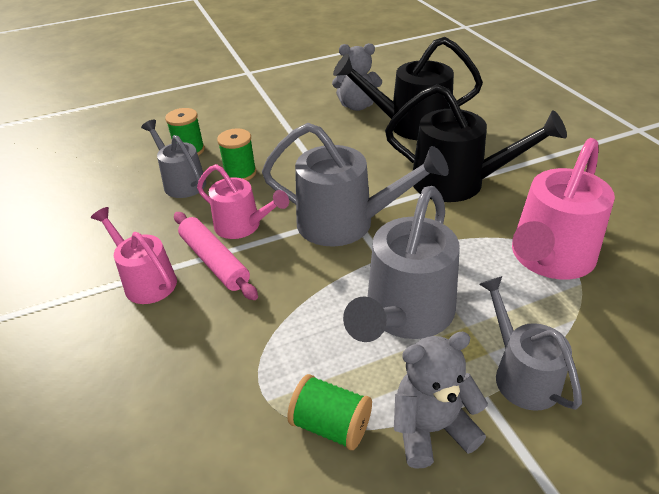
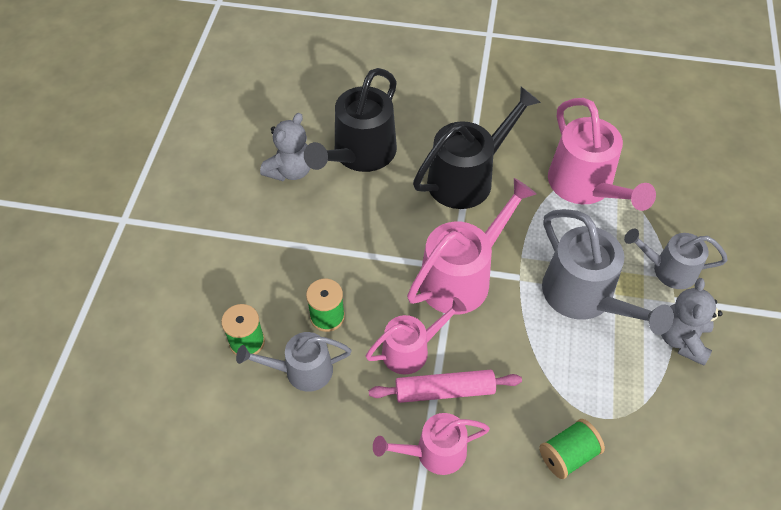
camera: 60 degrees left, 15 degrees up
(331, 425) = (651, 390): green spool -> green spool (568, 455)
(346, 223) = (462, 276): grey watering can -> pink watering can

